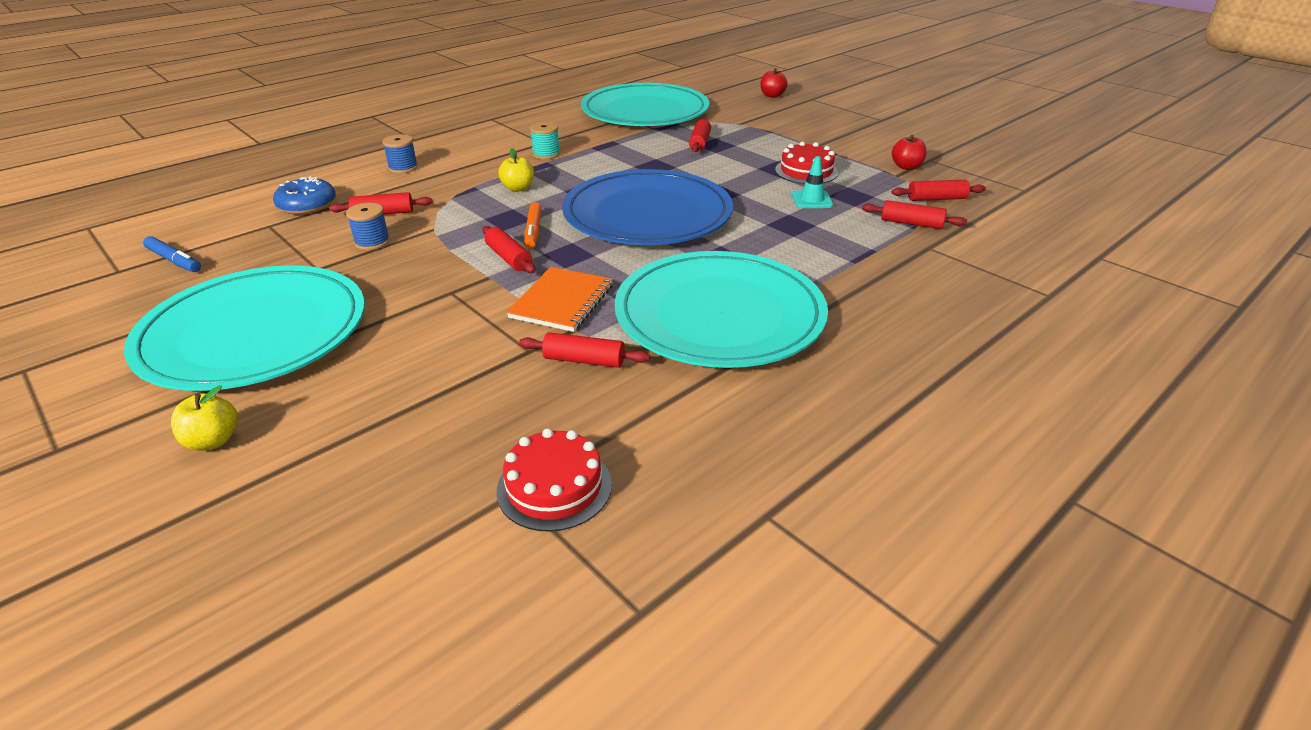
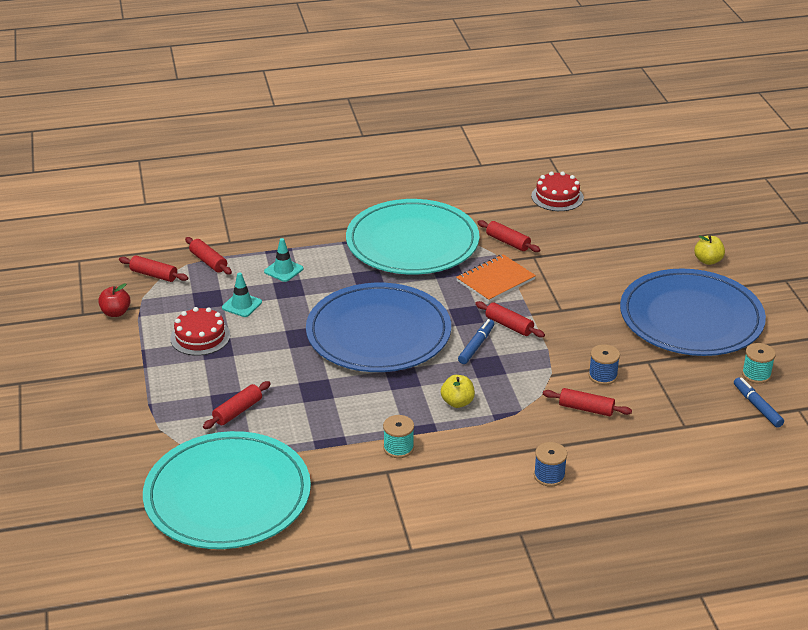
camera: 150 degrees left, 0 degrees up
(165, 291) = (756, 374): none -> turquoise spool
(254, 333) = (691, 318): turquoise plate -> blue plate
(307, 205) = (651, 444): blue donut -> none
(509, 258) = (509, 325): red rolling pin -> red rolling pin turned 45 degrees counterclockwise
(533, 231) = (476, 346): orange marker -> blue marker
(772, 95) = (50, 475): red apple -> none
(823, 238) = (283, 270): none -> turquoise traffic cone

